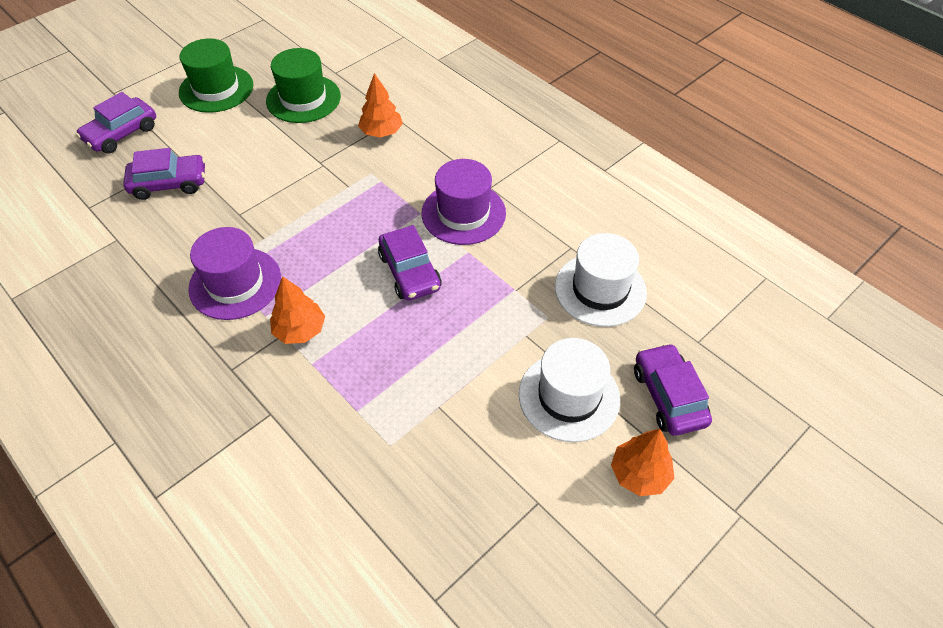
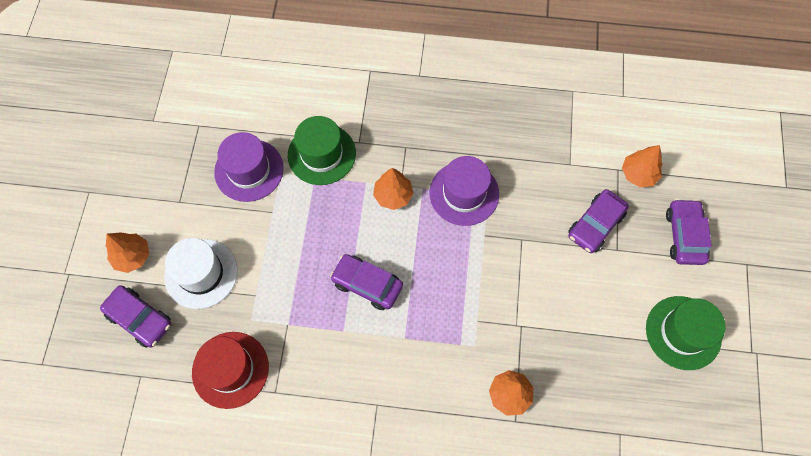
camera: 140 degrees right, 15 degrees up
(80, 193) = (638, 174): none -> orange tree
(303, 99) = (607, 380): green hat -> green hat (321, 154)
(463, 213) = (375, 362): purple hat -> purple hat (249, 170)
(600, 289) = (230, 369): white hat -> red hat

